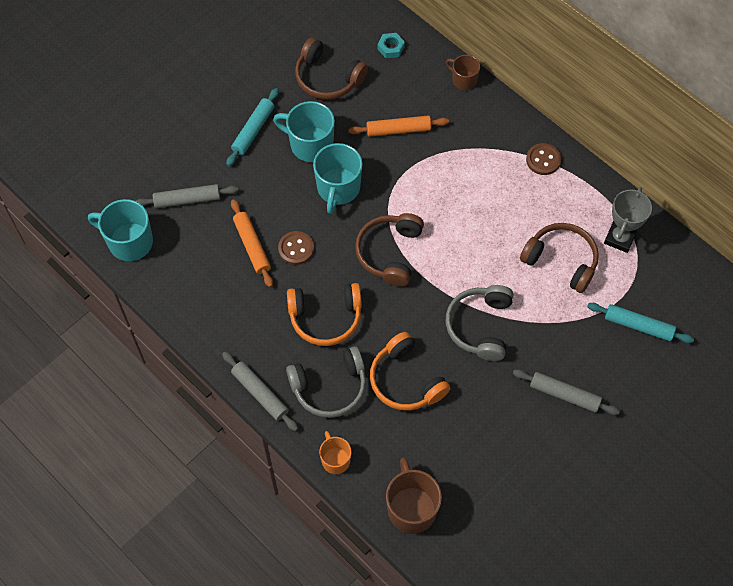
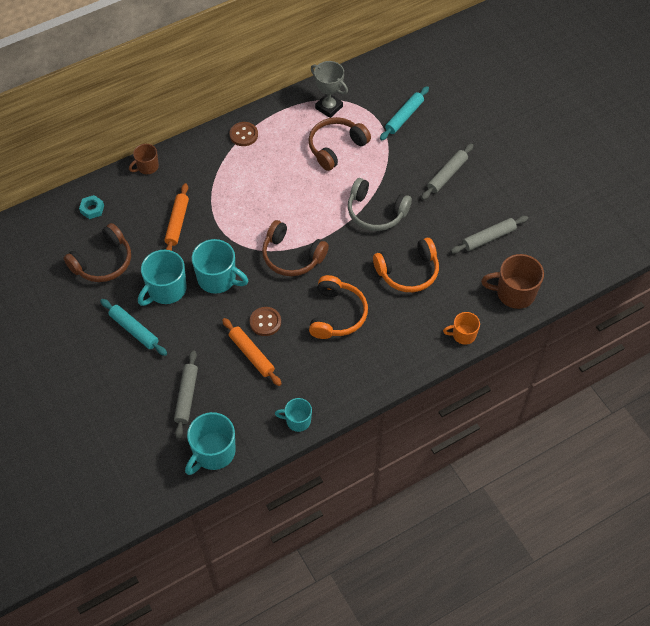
camera: 75 degrees left, 5 degrees down
(183, 311) = (297, 421): none -> turquoise mug
(252, 246) = (251, 354): orange rolling pin -> orange rolling pin turned 60 degrees clockwise
(260, 393) = (392, 376): grey rolling pin -> grey rolling pin (488, 238)
(329, 387) = (399, 325): grey headphones -> none

